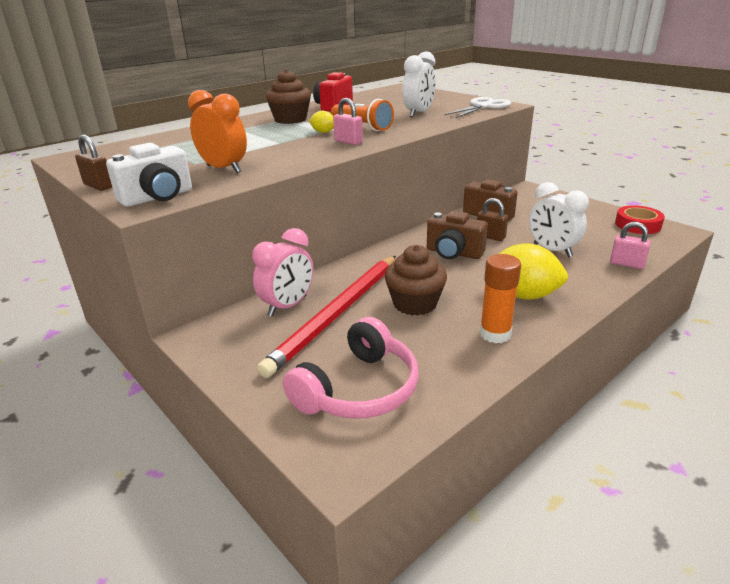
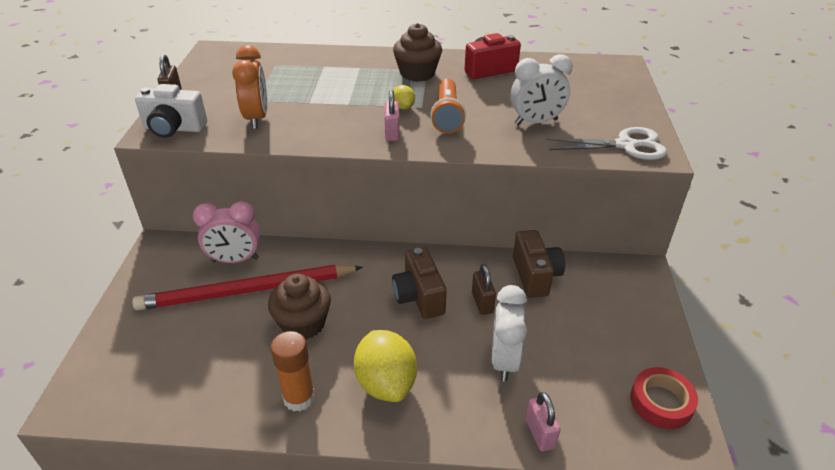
camera: 45 degrees right, 10 degrees up
(358, 389) = (158, 362): pink headphones -> none

